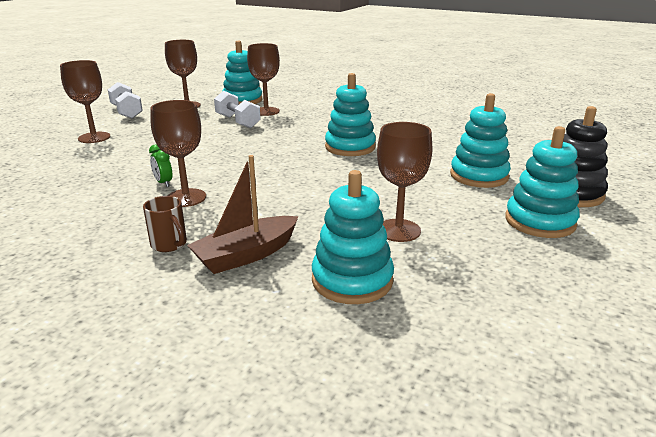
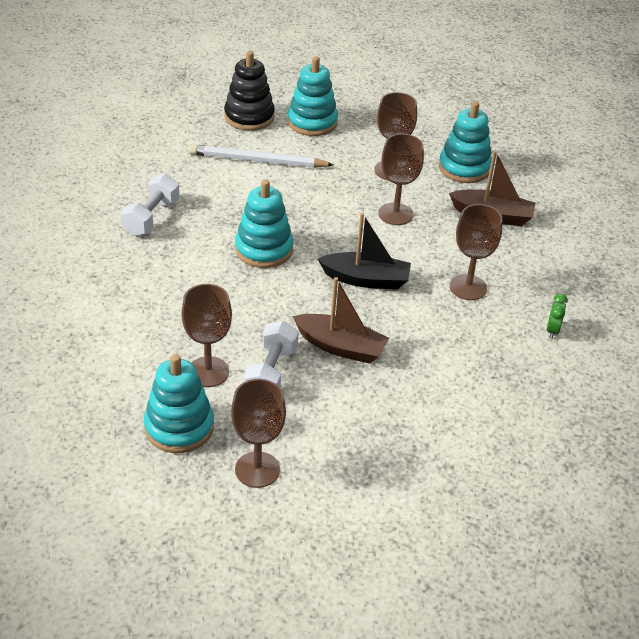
camera: 130 degrees left, 15 degrees up
(94, 137) = (445, 461): brown goblet -> brown goblet (395, 214)
(127, 112) = (344, 514): white dumbbell -> white dumbbell (151, 217)
(163, 183) = (464, 318): green clock -> green clock (552, 330)
(169, 244) = (524, 253): brown mug -> none
(221, 141) = (340, 347): none -> brown boat
(264, 166) = (366, 279): none -> black boat
(479, 176) = (257, 161): turquoise stacking toy -> white pencil

